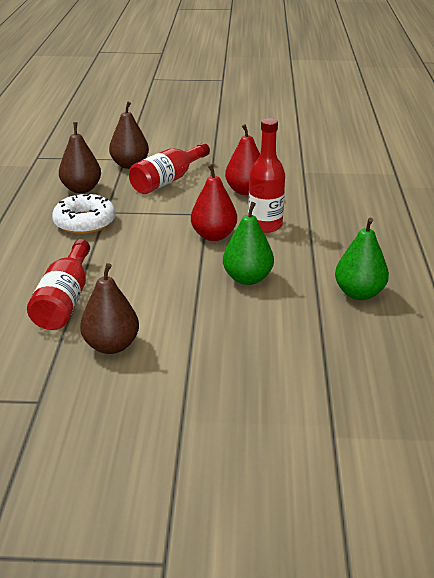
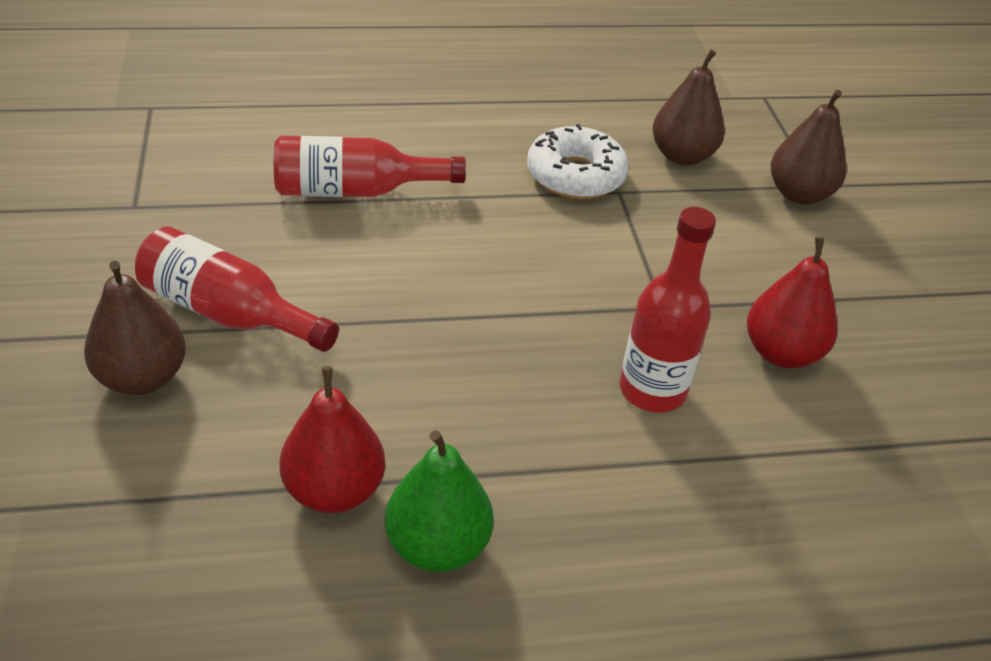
camera: 75 degrees right, 10 degrees up
(111, 346) = (250, 248): brown pear -> brown pear (142, 378)
(167, 180) = (766, 245): red bottle -> red bottle (228, 312)
(214, 236) = (587, 323): red pear -> red pear (334, 490)
(247, 278) = (455, 378): green pear -> none

